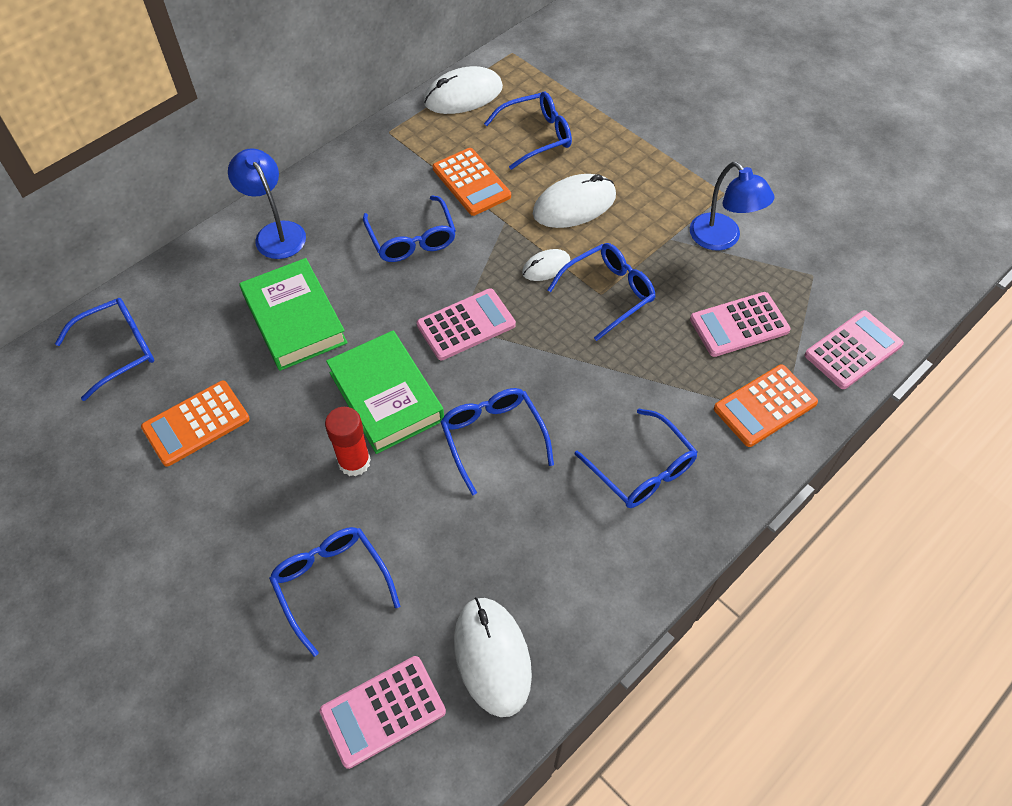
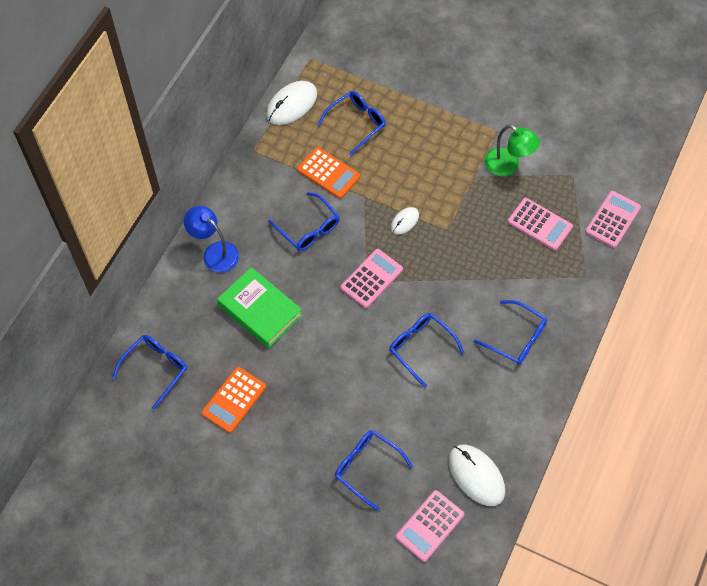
camera: 20 degrees left, 5 degrees up
(354, 462) = (344, 391): red glue stick -> none
(386, 396) = (344, 343): green book -> none
(574, 205) = (404, 169): white mouse -> none
(608, 293) = (451, 228): blue glasses -> none
(722, 239) = (508, 166): blue lamp -> green lamp
(739, 325) = (539, 224): pink calculator -> pink calculator turned 105 degrees counterclockwise
(765, 406) = (573, 274): orange calculator -> none

